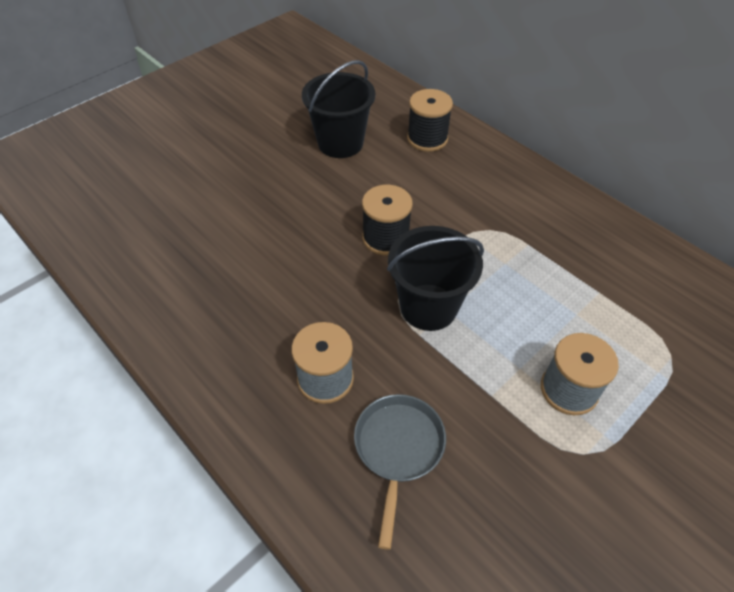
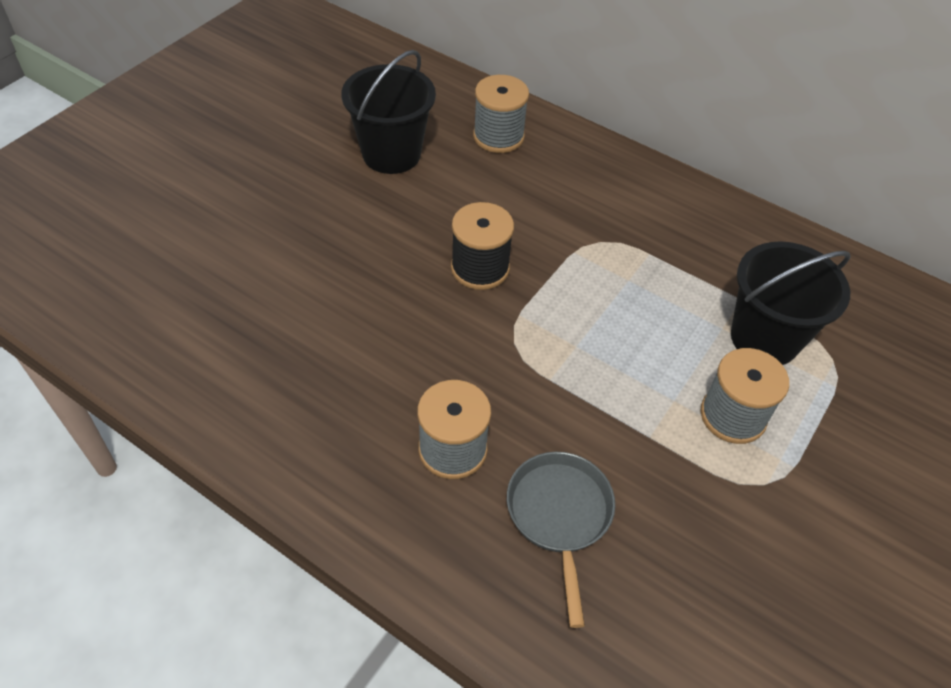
camera: 15 degrees left, 0 degrees up
(427, 138) = (498, 136): black spool -> grey spool
(428, 307) = (552, 345): black bucket -> black bucket (764, 338)

